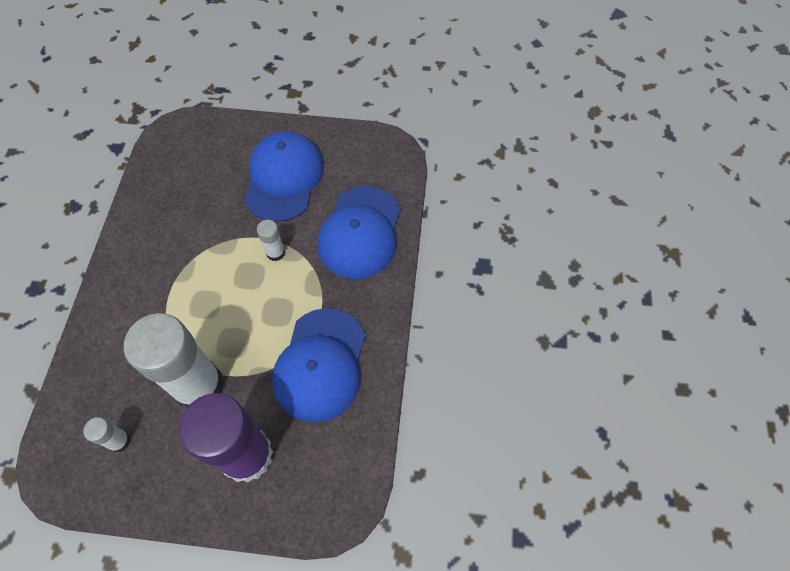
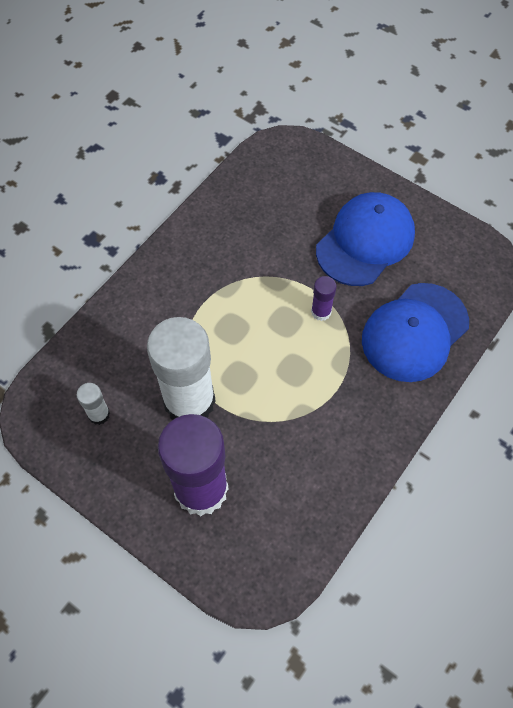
camera: 30 degrees right, 0 degrees up
(275, 253) = (321, 312): white glue stick -> purple glue stick
(320, 364) = (310, 442): blue cap -> none

